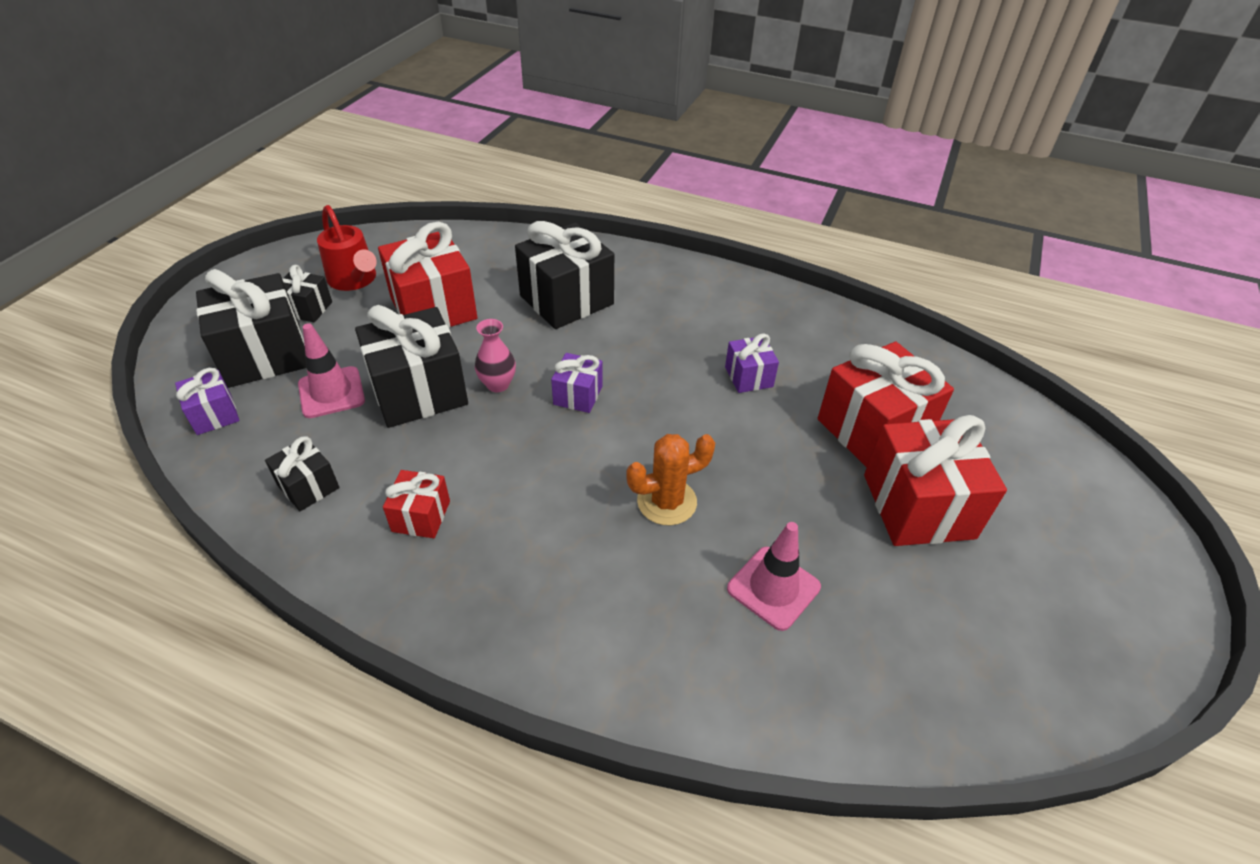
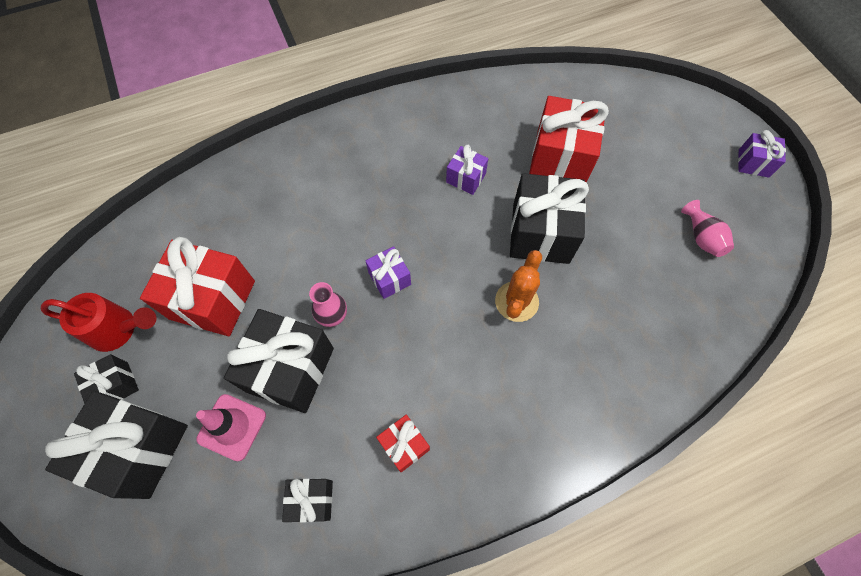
camera: 45 degrees left, 20 degrees up
(214, 415) = (171, 525): purple gift -> purple gift (753, 163)
(566, 300) = (295, 214): black gift -> black gift (540, 233)
(773, 588) = (615, 301): pink traffic cone -> none
(918, 506) = (624, 189): red gift -> none
(964, 621) = (701, 237): none -> pink vase

